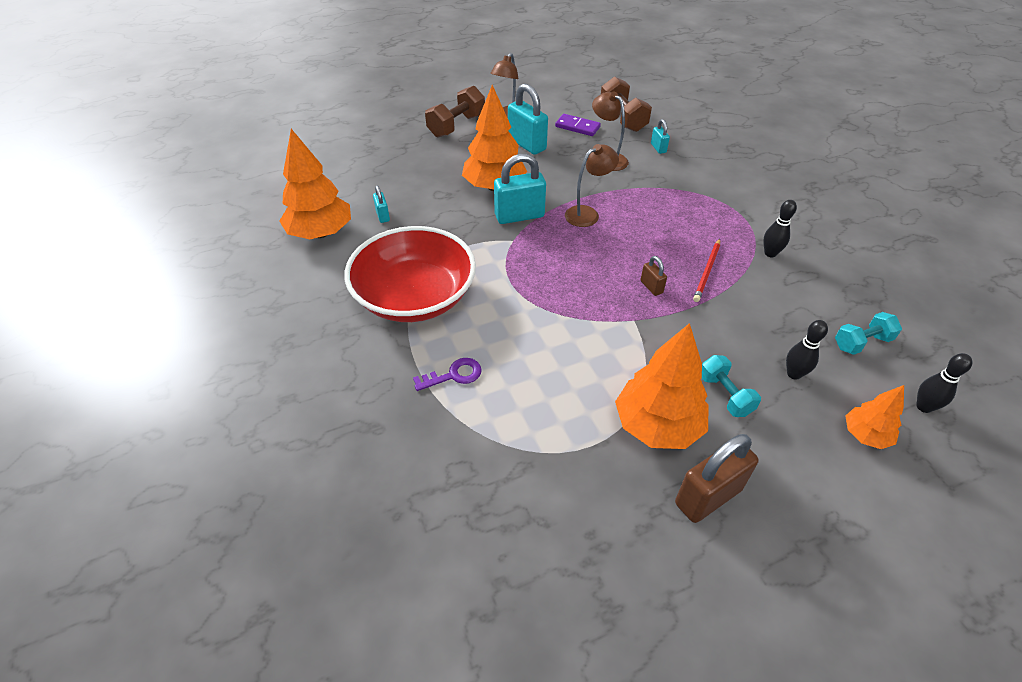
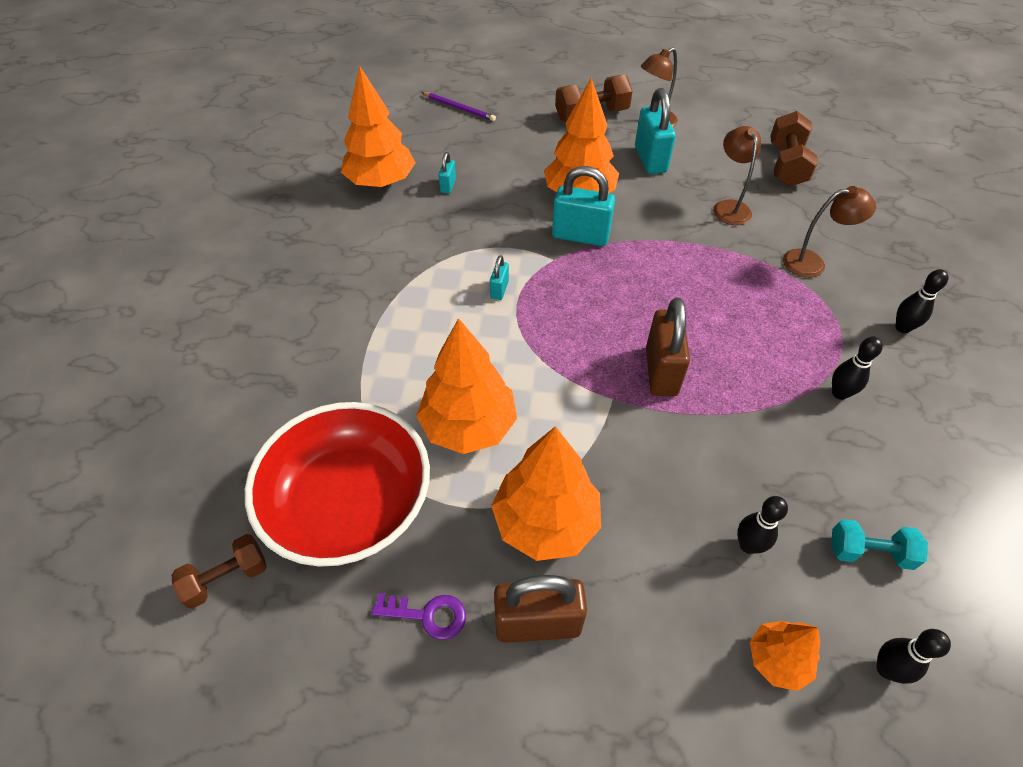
camera: 30 degrees right, 5 degrees up
(343, 153) = (459, 108): none -> purple pencil
(415, 297) = (416, 279): red bowl -> red bowl (349, 503)
(446, 601) = (227, 578): none -> brown dumbbell
(453, 375) = (392, 373): purple key -> purple key (428, 615)
(547, 386) = (468, 426): none -> orange tree
(577, 127) = (723, 158): purple domino -> none
(587, 214) = (656, 261): brown lamp -> brown lamp (812, 263)
(651, 287) = (661, 371): brown padlock -> brown padlock, size x2.03
(658, 148) = (801, 215): turquoise padlock -> turquoise padlock (499, 290)
(707, 271) = (741, 382): red pencil -> none
(725, 395) = (646, 527): turquoise dumbbell -> none
(773, 197) = (902, 328): none -> black bowling pin

